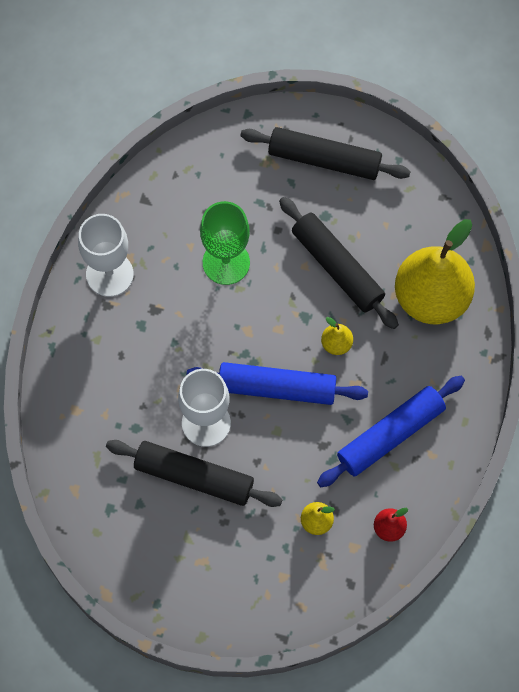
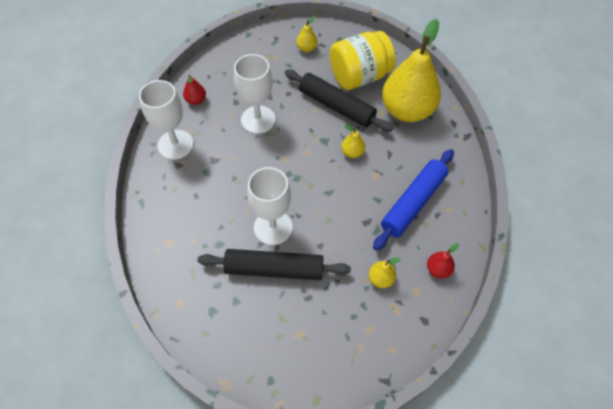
camera: 15 degrees left, 10 degrees down
(150, 211) = (196, 100): none -> red pear
(226, 262) = (258, 119): green goblet -> white goblet
(276, 387) = (319, 190): blue rolling pin -> none
(324, 159) = (306, 48): black rolling pin -> yellow pear
(384, 226) = (359, 76): none -> yellow jar

